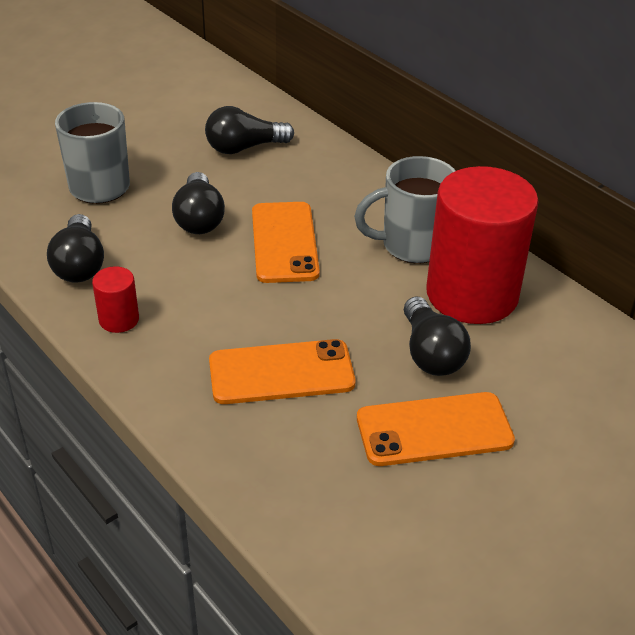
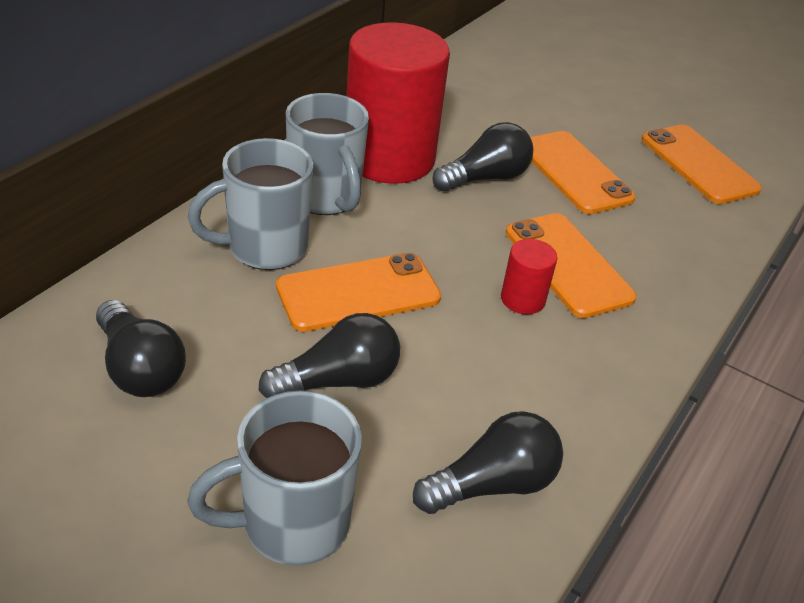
camera: 110 degrees left, 0 degrees up
(119, 319) = (570, 409): red cylinder -> red cylinder (522, 299)
(350, 206) = (264, 248): none -> grey mug
(441, 568) = (698, 164): none -> orange phone

